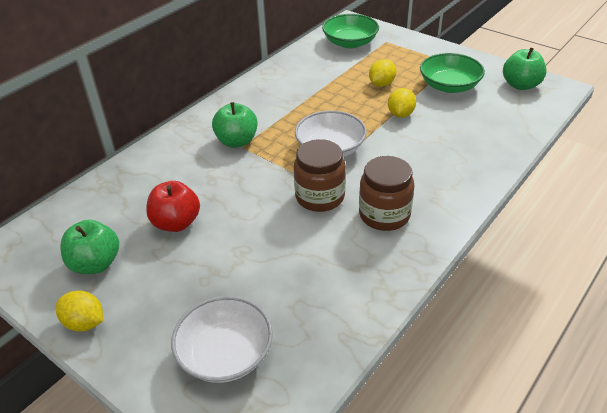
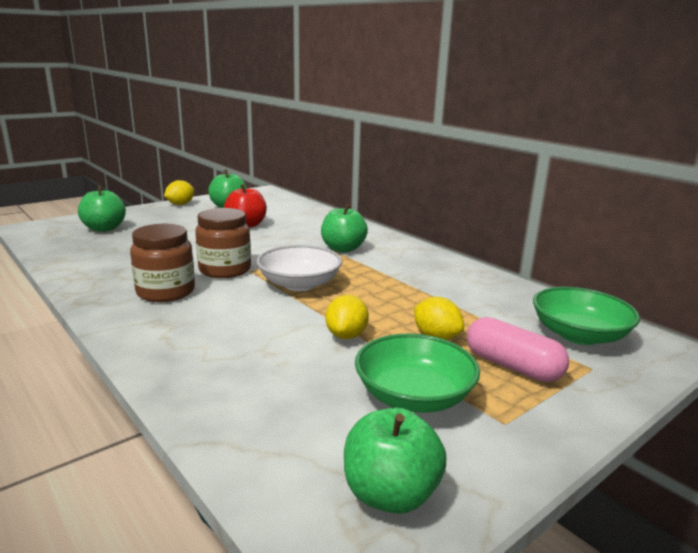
camera: 100 degrees right, 20 degrees down
(225, 354) = (104, 228): white bowl -> green apple
(399, 61) = (512, 366): none -> pink capsule
(400, 114) = (346, 335): yellow lemon -> yellow lemon turned 75 degrees clockwise

